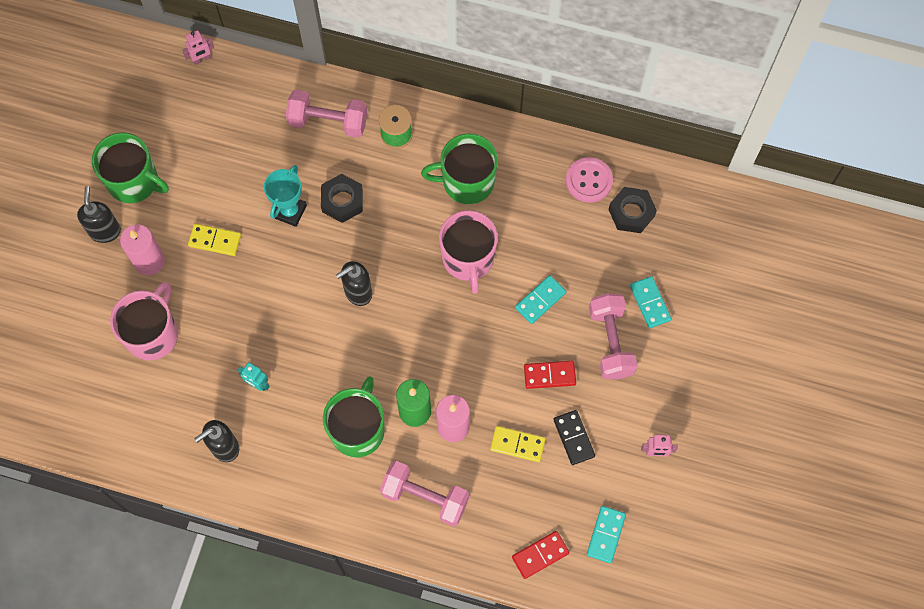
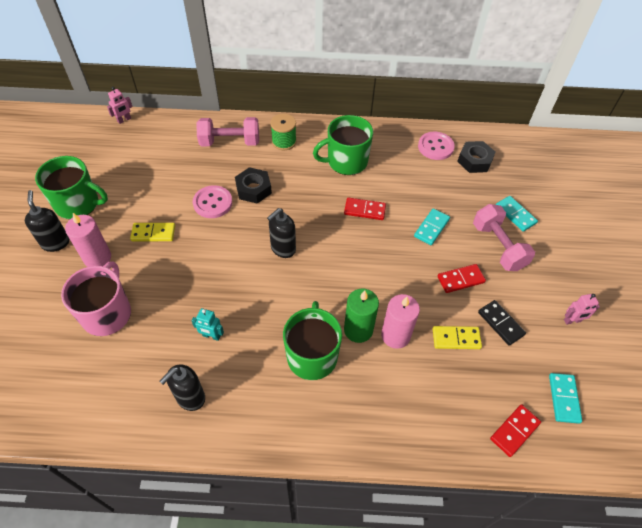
camera: 15 degrees left, 15 degrees down
(290, 211) = (212, 203): turquoise trophy -> pink button
(425, 497) = (391, 402): pink dumbbell -> none
(468, 259) = (364, 210): pink mug -> red domino

